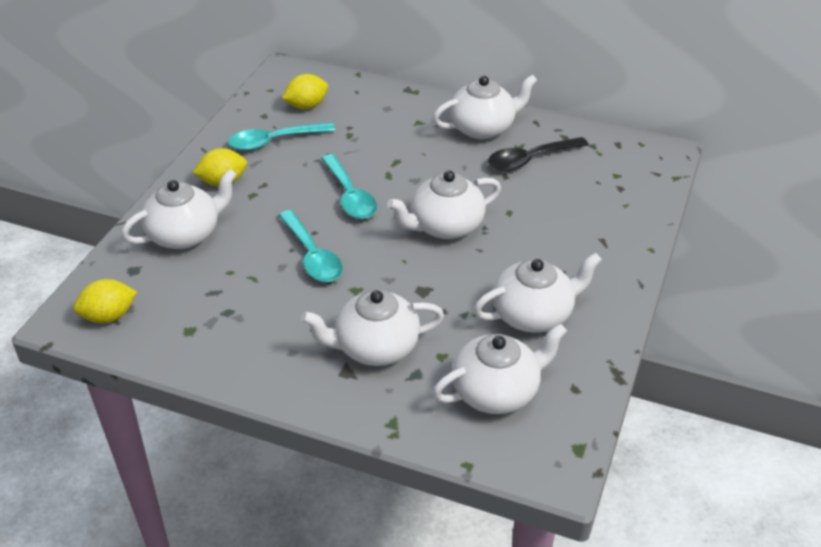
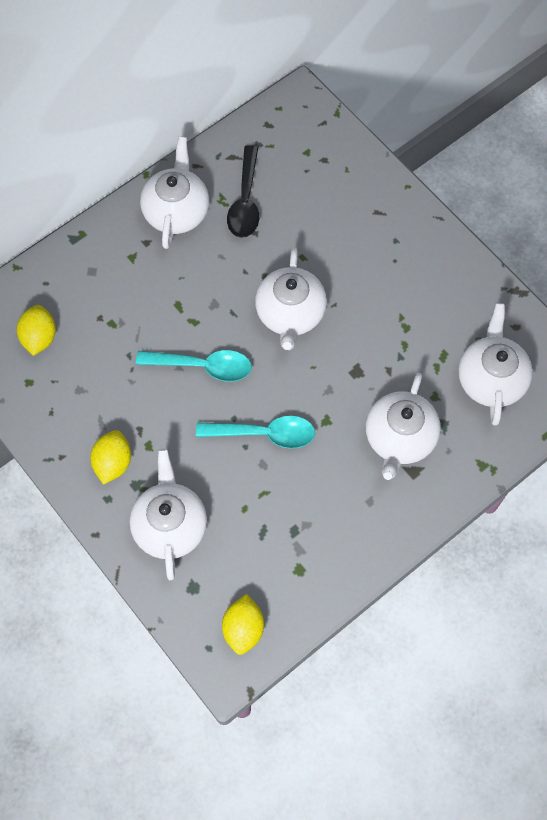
camera: 60 degrees left, 25 degrees up
(274, 141) = (79, 392): turquoise spoon -> none
(534, 314) = (429, 309): white teapot -> none

